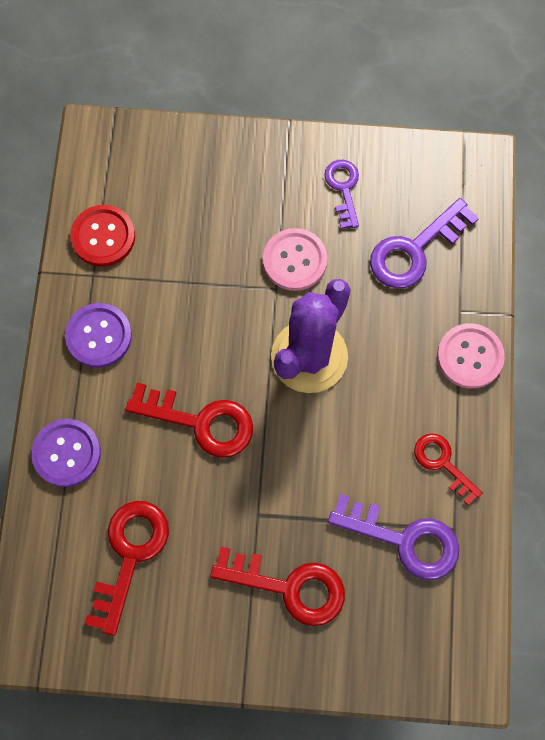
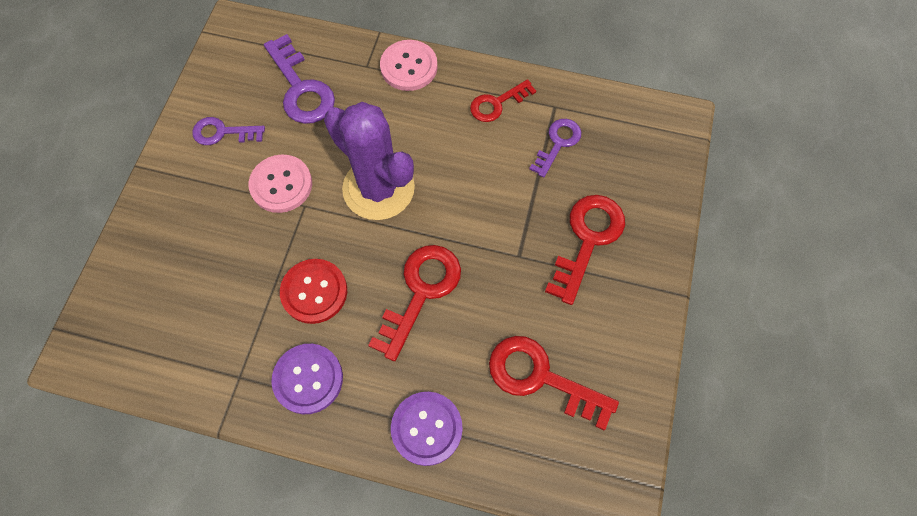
camera: 80 degrees left, 5 degrees down
(103, 237) = (198, 360): red button -> red button (314, 292)
(404, 539) = (557, 143): purple key -> purple key, size x0.63

